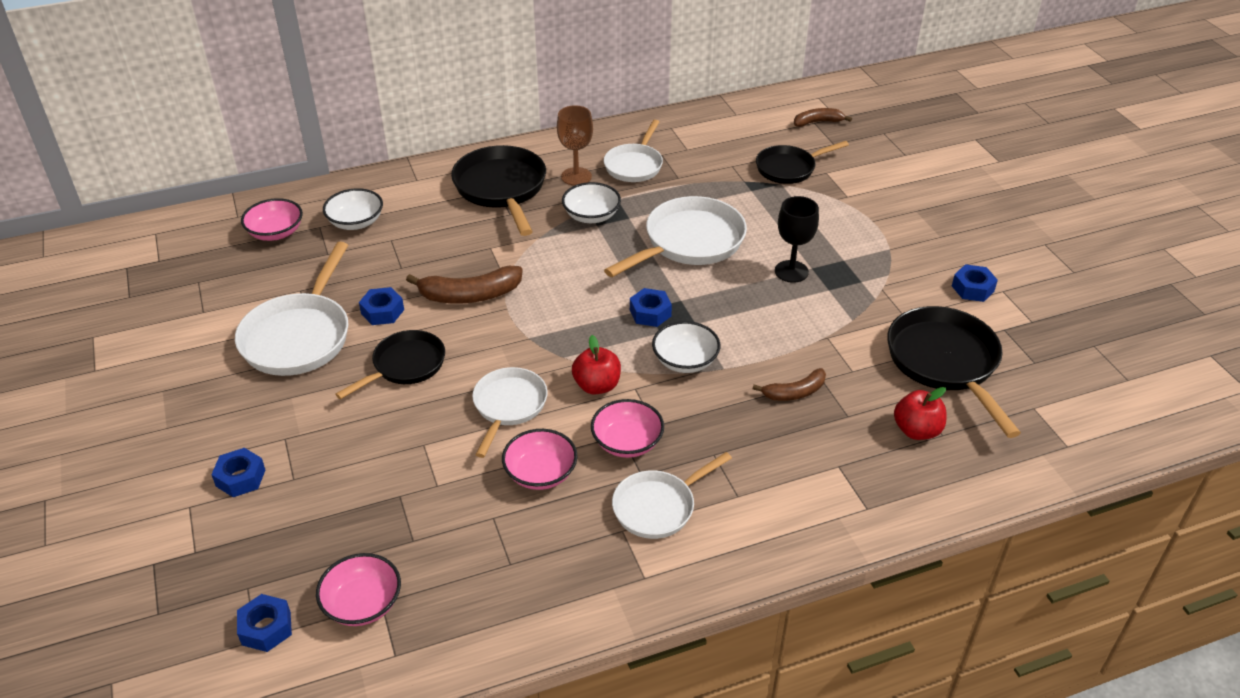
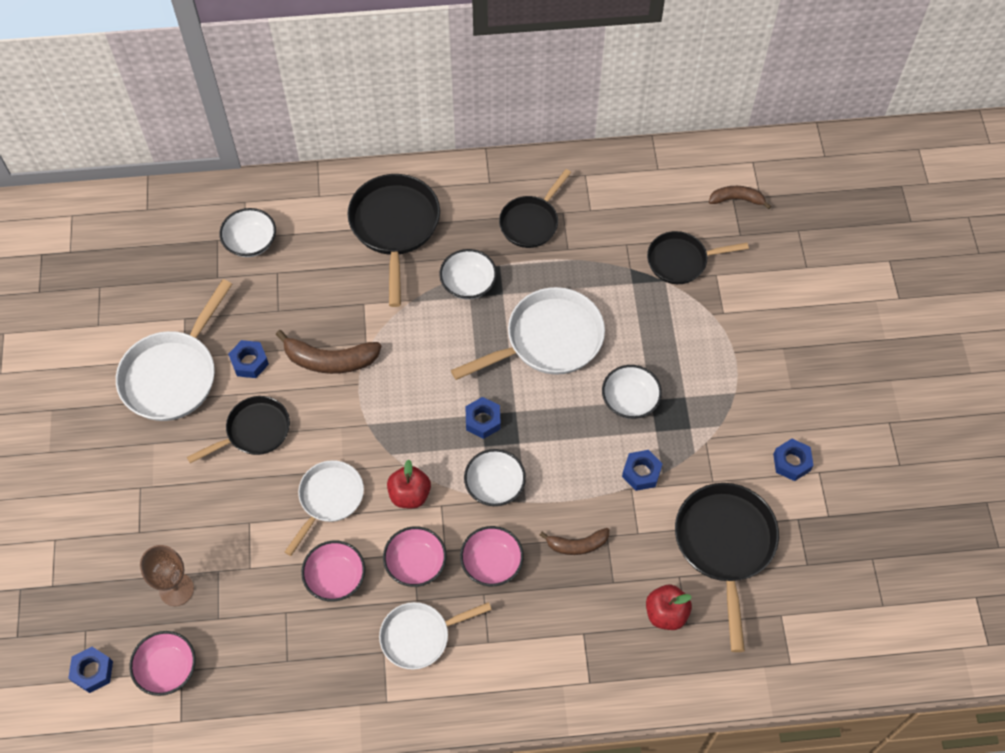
camera: 15 degrees right, 20 degrees up
(240, 478) = (98, 520): blue nut -> blue nut (641, 473)
(276, 233) = (177, 239): pink bowl -> pink bowl (491, 563)
(576, 176) = (470, 225): brown goblet -> brown goblet (176, 589)
(634, 165) = (531, 222): white pan -> black pan
(791, 271) = (630, 400): black goblet -> white bowl

